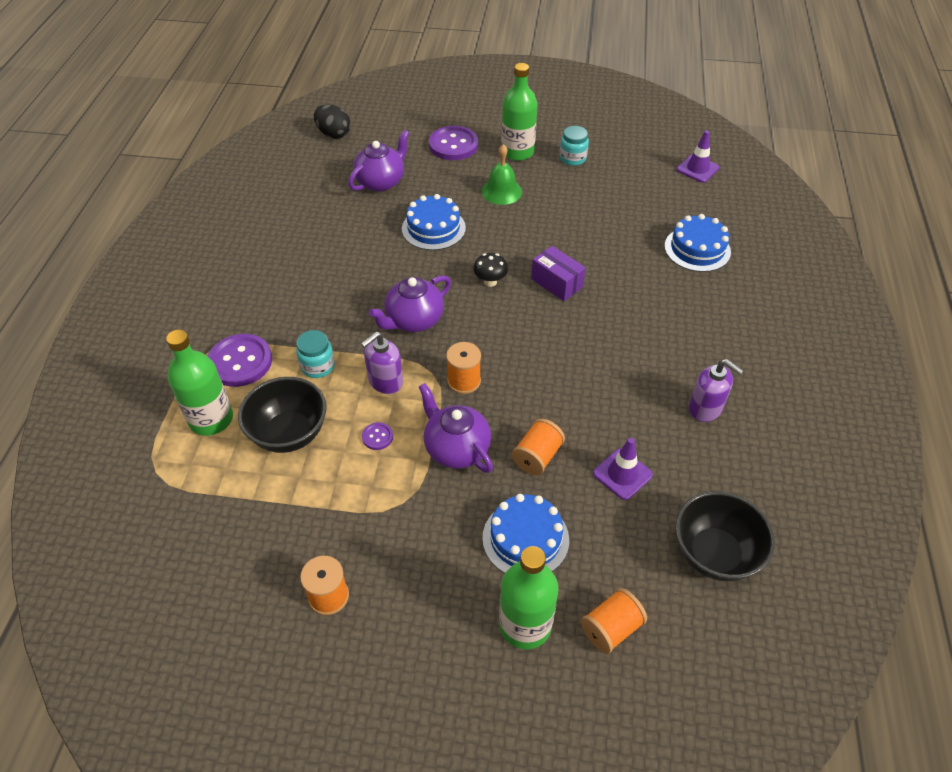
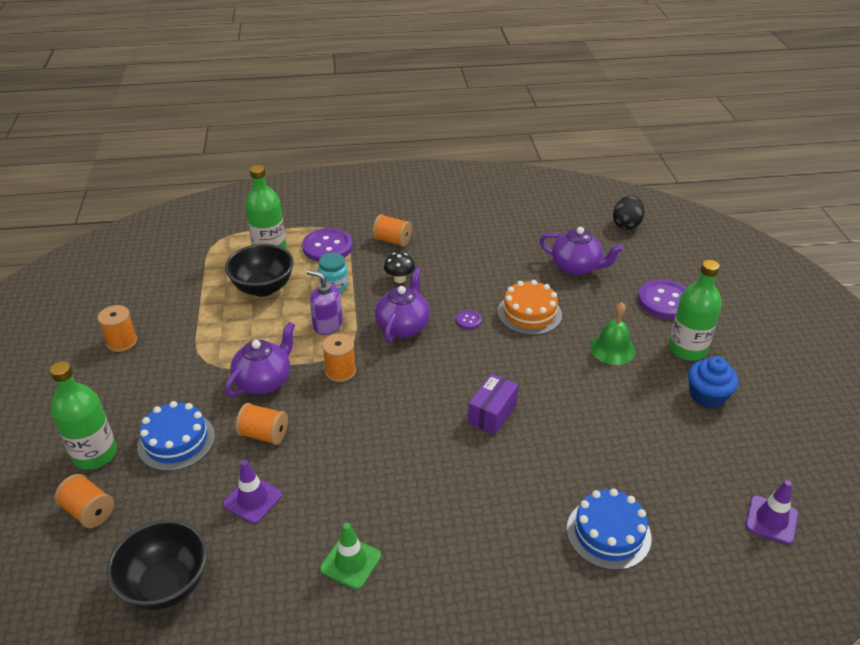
camera: 75 degrees right, 10 degrees down
(261, 303) = (392, 241): none -> orange spool
(377, 437) = (268, 333): purple button -> purple button (468, 320)
(413, 320) = (403, 326): purple teapot -> purple teapot turned 75 degrees clockwise
(433, 228) = (529, 313): blue cake -> orange cake
(490, 281) = (473, 365): black mushroom -> black mushroom (399, 279)
(572, 158) = (707, 395): turquoise jar -> blue cupcake
(705, 408) = (350, 562): purple soap dispenser -> green traffic cone

